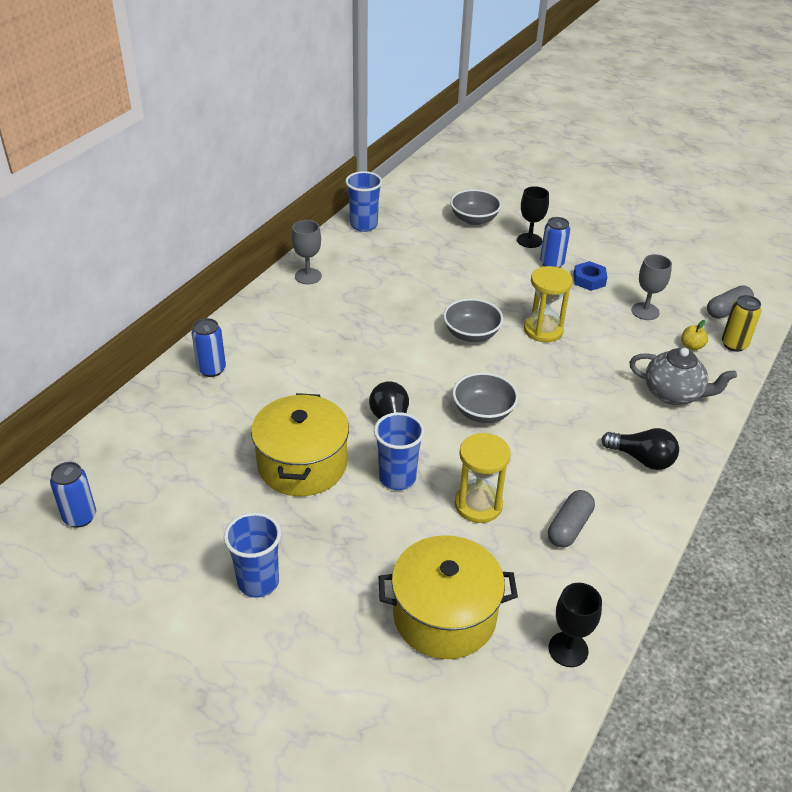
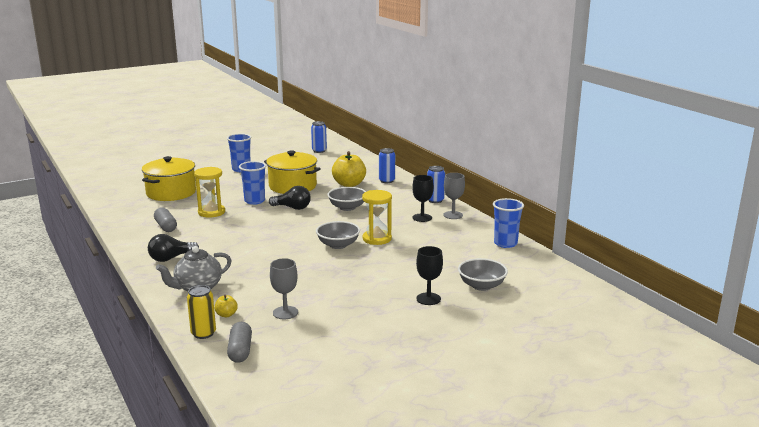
camera: 120 degrees right, 20 degrees down
(252, 403) = (349, 184): none -> yellow apple
(483, 412) = (268, 230): grey bowl -> grey bowl (347, 207)
(543, 330) = (313, 268): yellow hourglass -> yellow hourglass (377, 239)
(551, 264) = (386, 297): blue can -> blue can (435, 200)
(568, 649) = (116, 208): black goblet -> black goblet (422, 218)
(589, 280) = (349, 305): blue nut -> none

